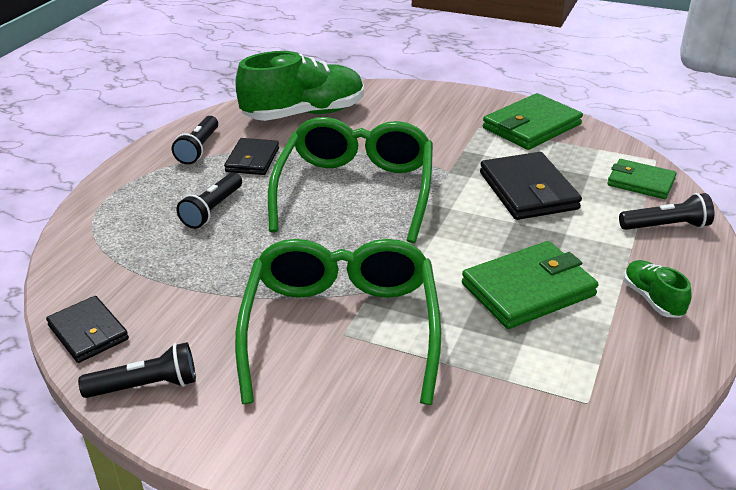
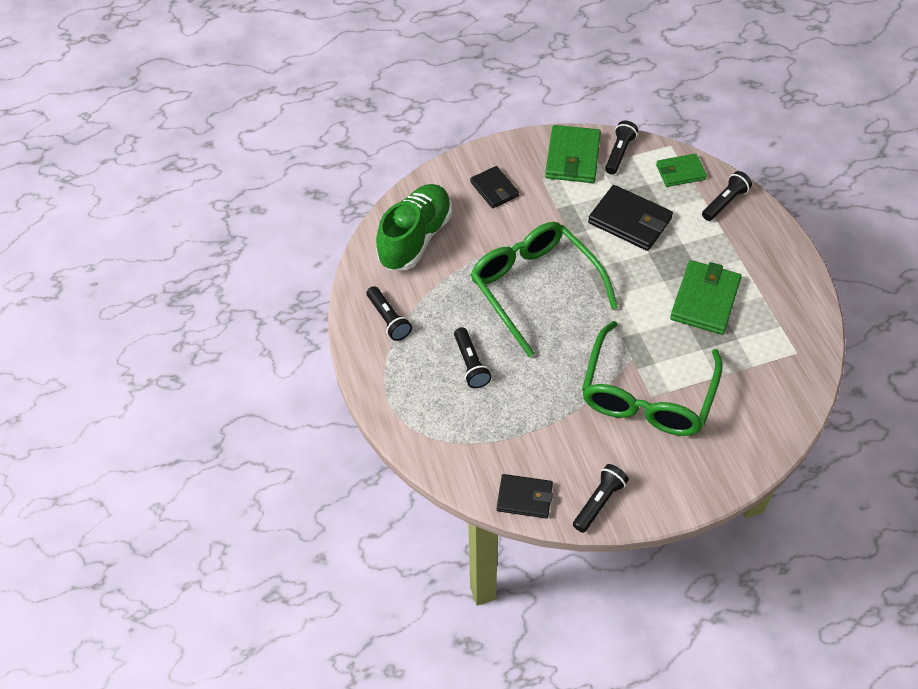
camera: 40 degrees left, 20 degrees up
(252, 160) = (438, 305): black wallet -> black wallet (494, 189)
(341, 329) = (647, 394): green glasses -> green glasses turned 120 degrees counterclockwise
(586, 142) = (619, 153): none -> black flashlight
(652, 299) = (765, 264): green shoe -> none

